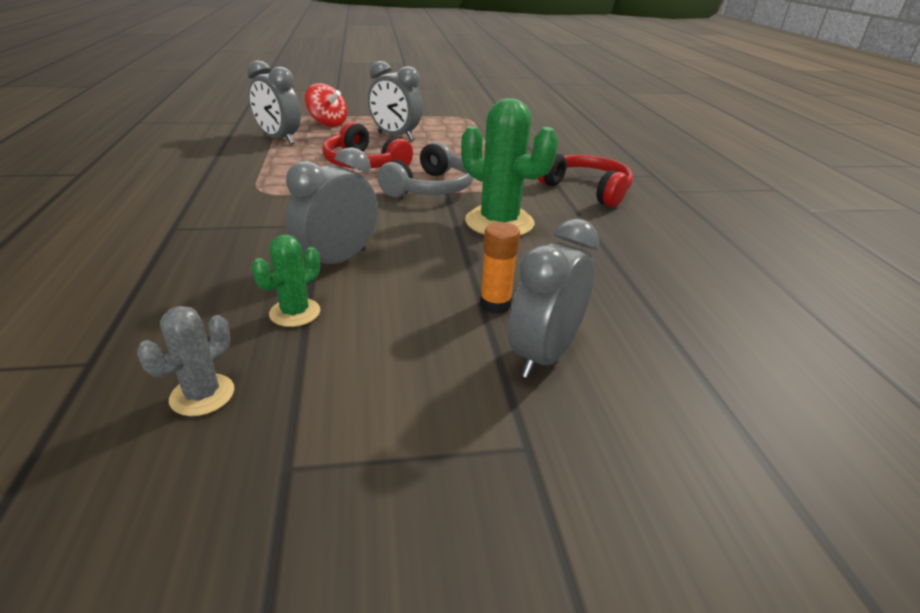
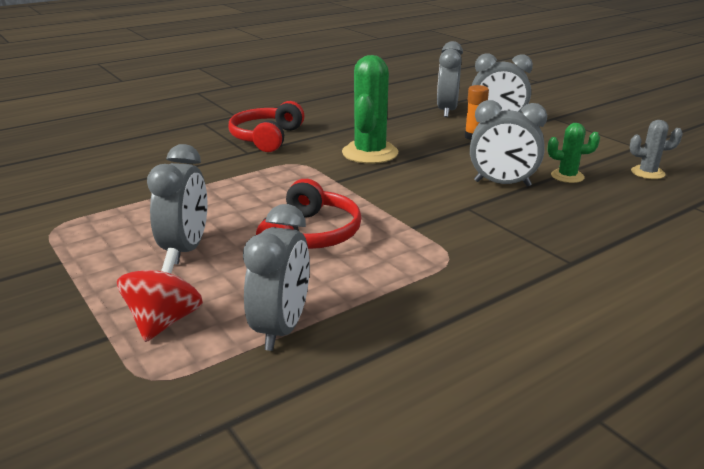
camera: 115 degrees left, 5 degrees down
(430, 188) = (336, 188): grey headphones -> none
(634, 329) = (447, 111): none -> grey clock

